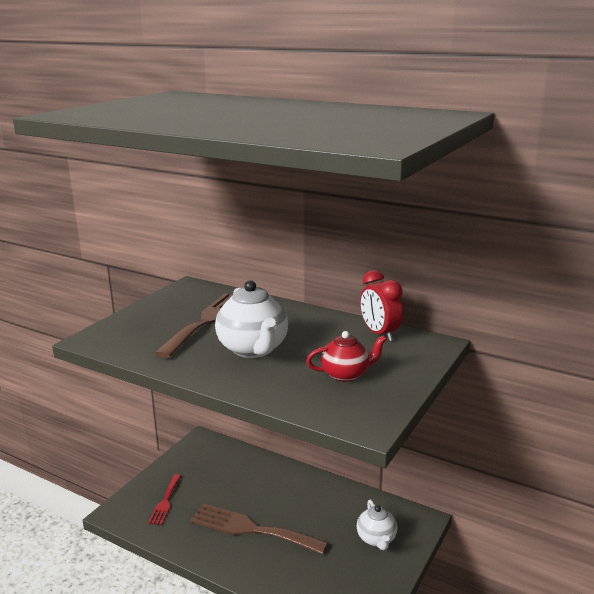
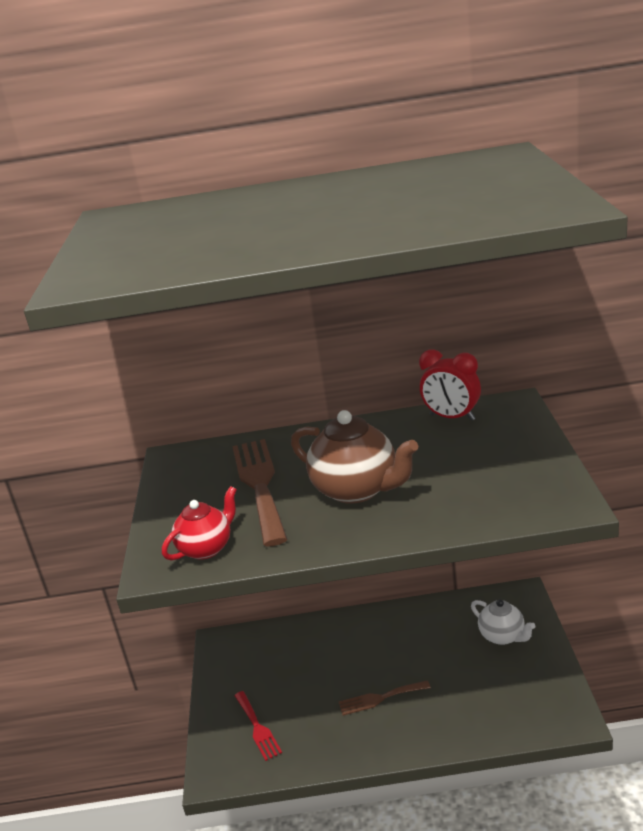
camera: 30 degrees left, 5 degrees up
(251, 529) = (380, 698): brown fork -> brown fork, size x0.54
(253, 349) = (357, 490): white teapot -> brown teapot
(346, 374) = (482, 470): red teapot -> red teapot (206, 548)

